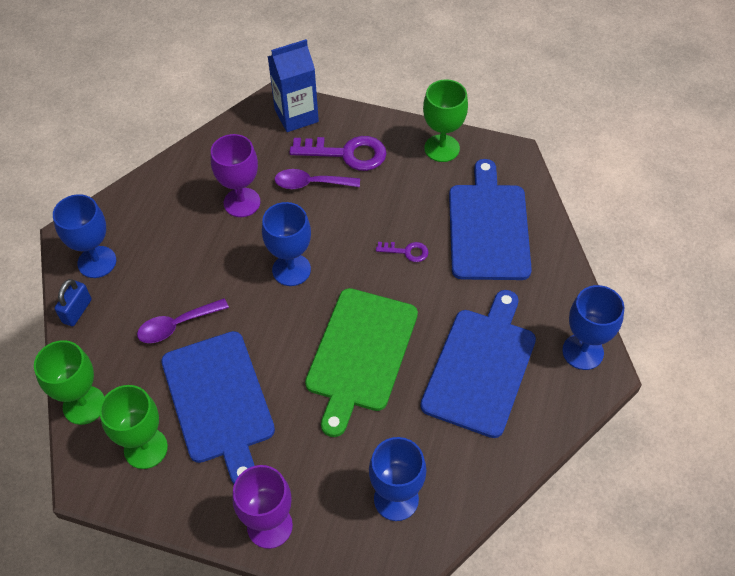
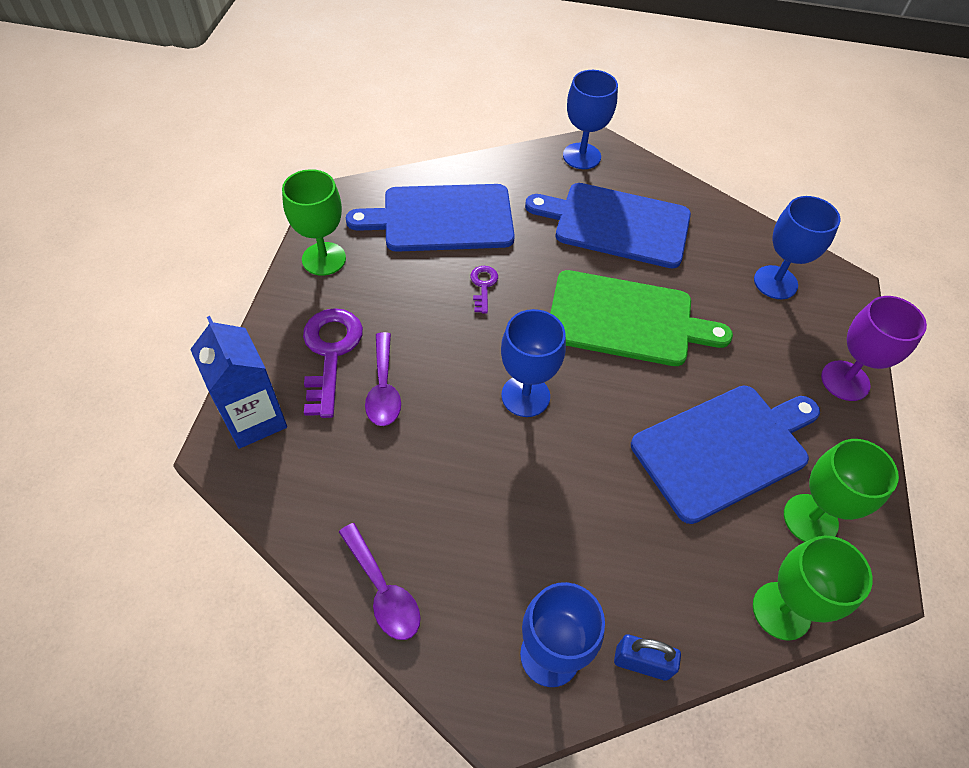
camera: 100 degrees left, 0 degrees up
(177, 325) = (634, 516): purple spoon -> purple spoon (383, 590)
(242, 202) = (420, 468): purple goblet -> none

